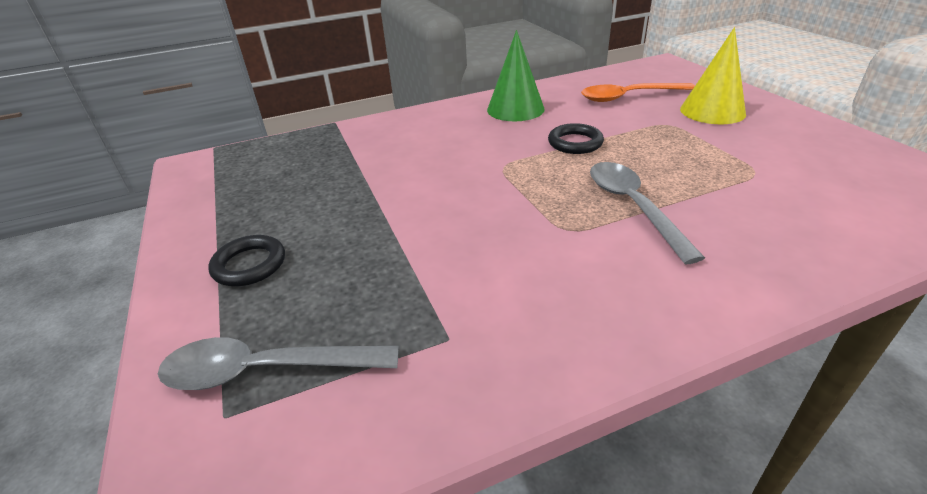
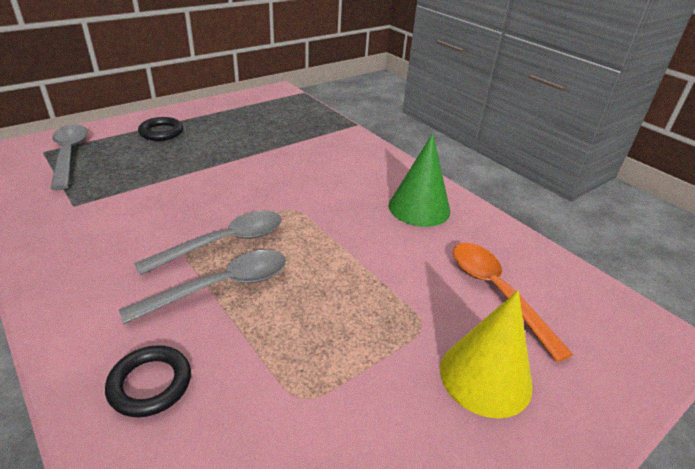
camera: 70 degrees right, 0 degrees up
(560, 205) = (224, 243): none -> grey spoon
(575, 143) = (349, 249): black ring -> black ring (150, 384)

